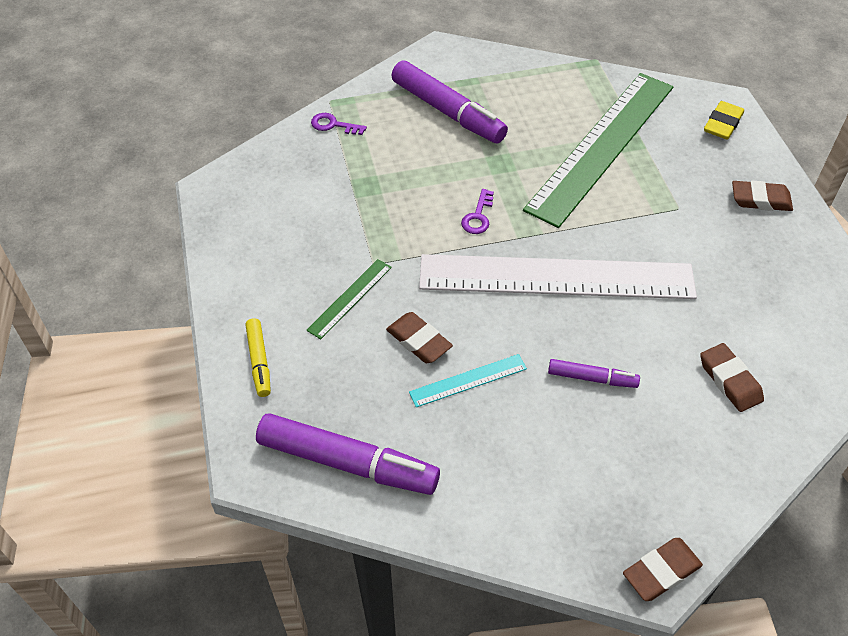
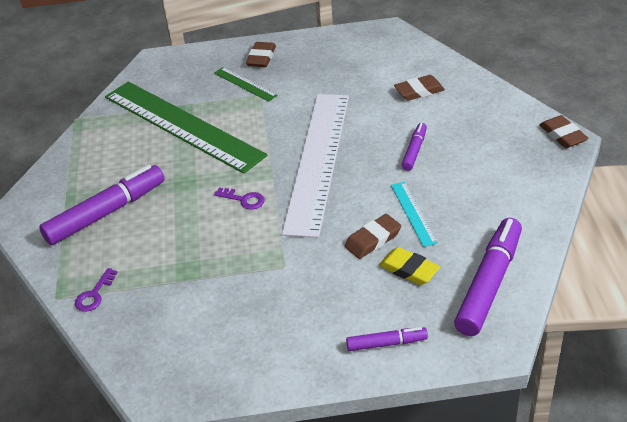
camera: 80 degrees left, 10 degrees down
(259, 361) = (386, 343): yellow marker -> purple marker
(350, 298) = (322, 282): green ruler -> green ruler (245, 84)
(722, 124) = (178, 64): yellow eraser -> yellow eraser (409, 269)

